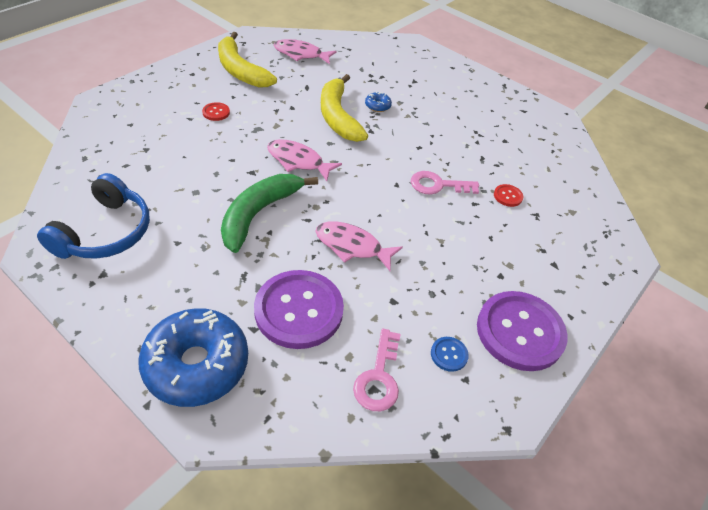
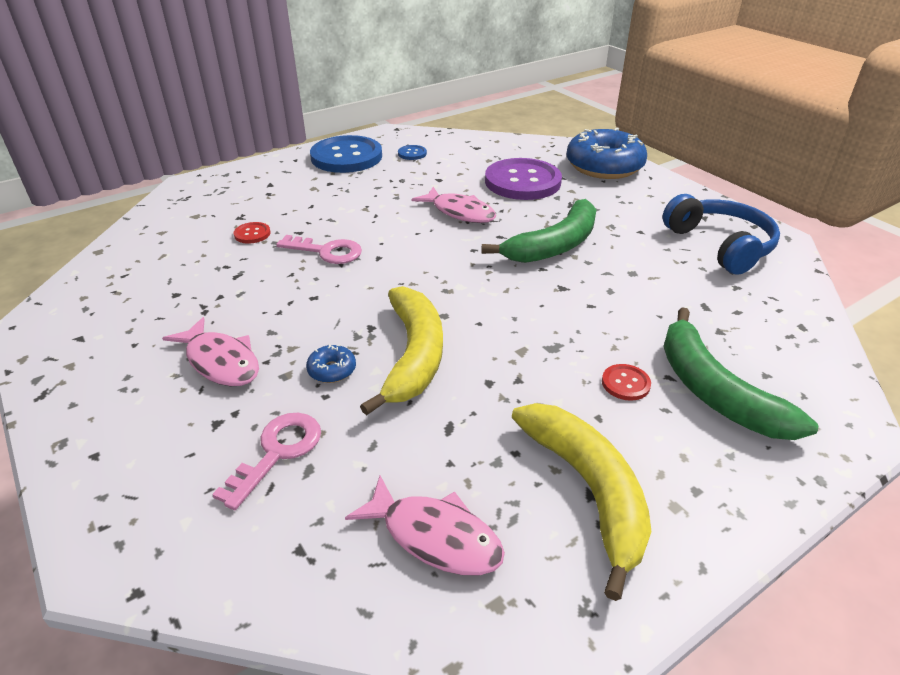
camera: 160 degrees left, 10 degrees down
(105, 232) = (720, 245): blue headphones -> blue headphones turned 120 degrees clockwise
(166, 113) = (714, 391): none -> green banana
(298, 161) = (497, 294): pink fish -> pink fish (220, 361)
(379, 377) = (470, 150): pink key -> pink key (278, 452)
(520, 332) = (346, 157): purple button -> blue button

